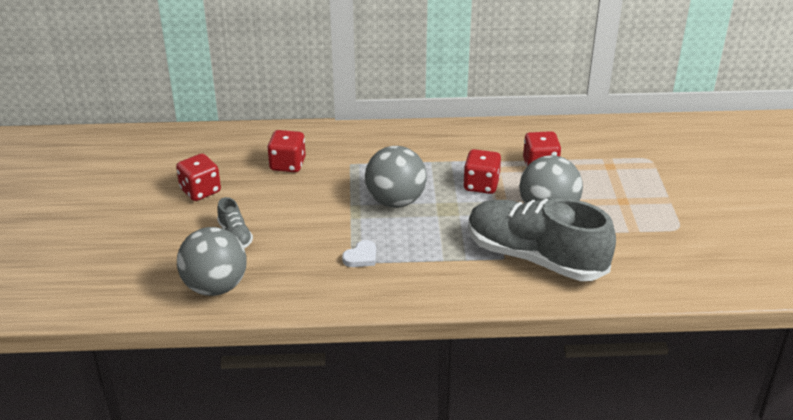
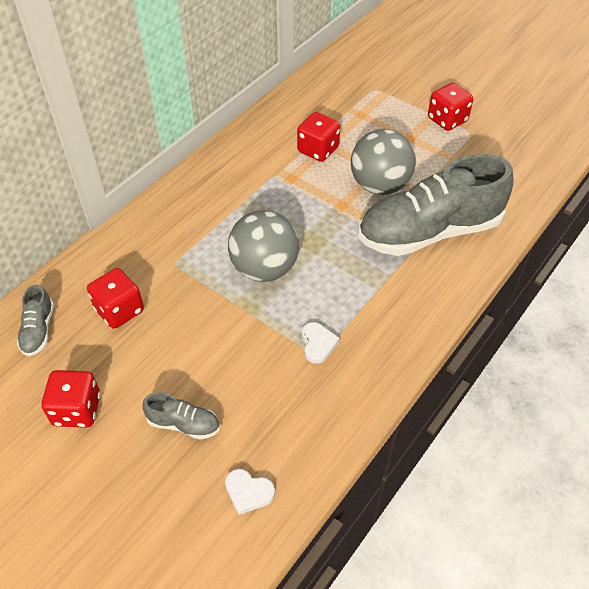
camera: 50 degrees left, 15 degrees up
(215, 287) = (248, 492): grey ball -> white heart
(237, 145) = (38, 330): none -> grey shoe
(481, 185) = (304, 200): red dice -> red dice (447, 120)

